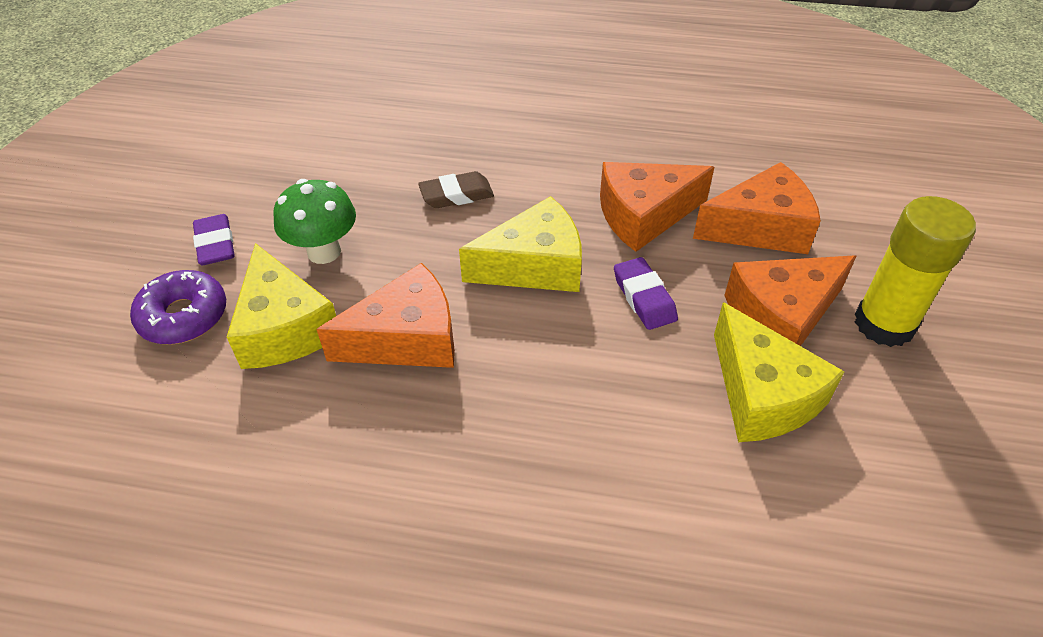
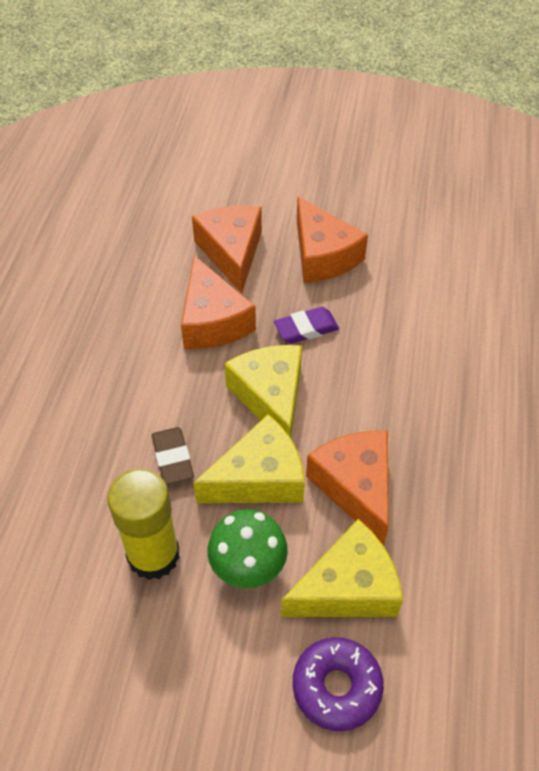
camera: 90 degrees left, 5 degrees up
(215, 244) = (233, 680): purple eraser -> none
(762, 394) = (392, 276): yellow cheese -> yellow cheese (259, 478)
(884, 324) = (328, 207): yellow glue stick -> yellow glue stick (153, 555)

